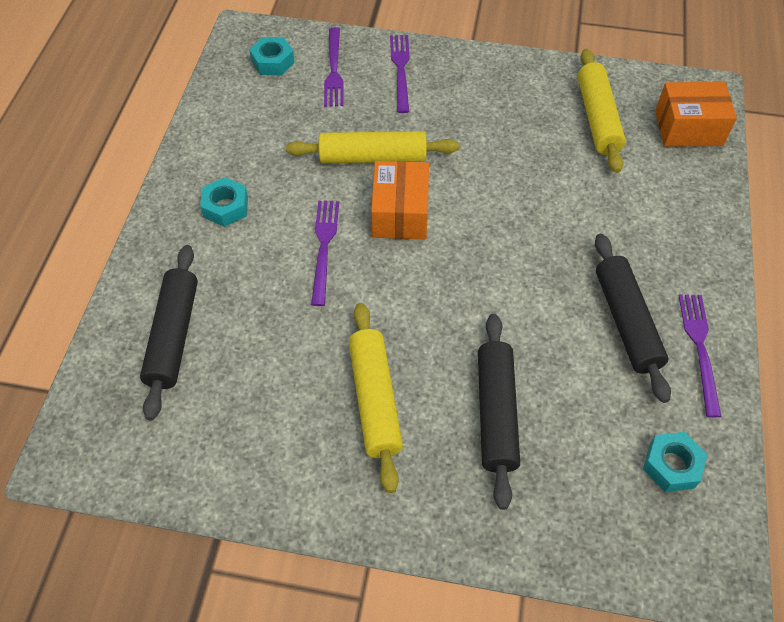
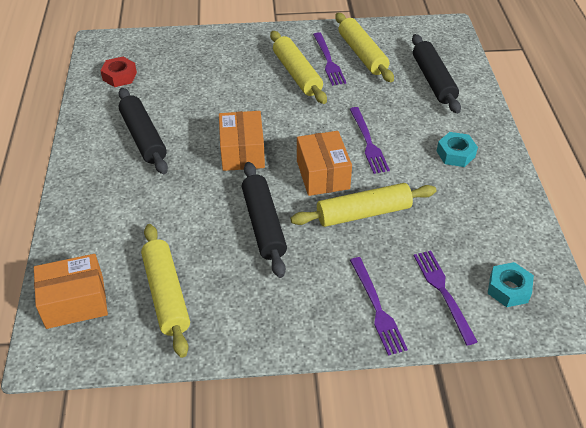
camera: 165 degrees right, 10 degrees down
(250, 422) = (362, 54): none -> yellow rolling pin
(492, 267) = (242, 152): none -> orange box
(496, 413) = (224, 80): black rolling pin -> black rolling pin (263, 224)
(671, 465) = (119, 76): turquoise nut -> red nut
(699, 348) = (94, 132): purple fork -> purple fork (328, 61)

